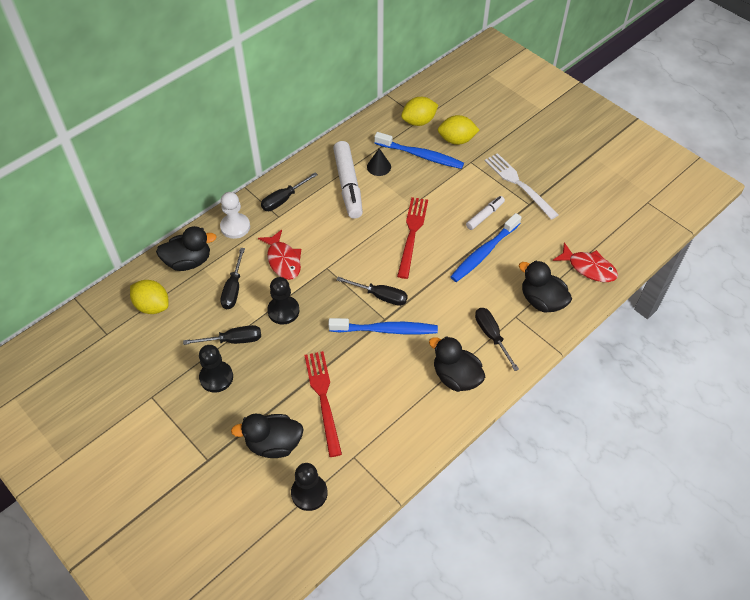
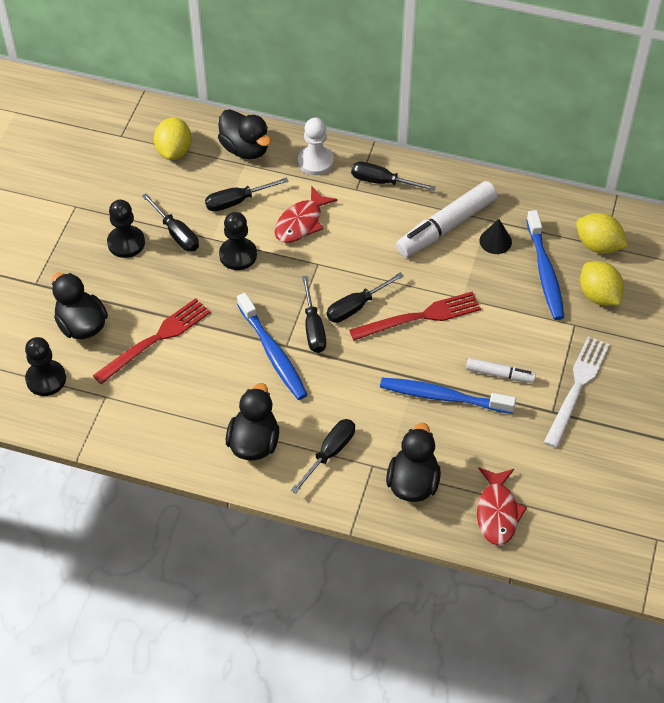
camera: 60 degrees right, 0 degrees up
(379, 264) = (356, 307): none -> black screwdriver

